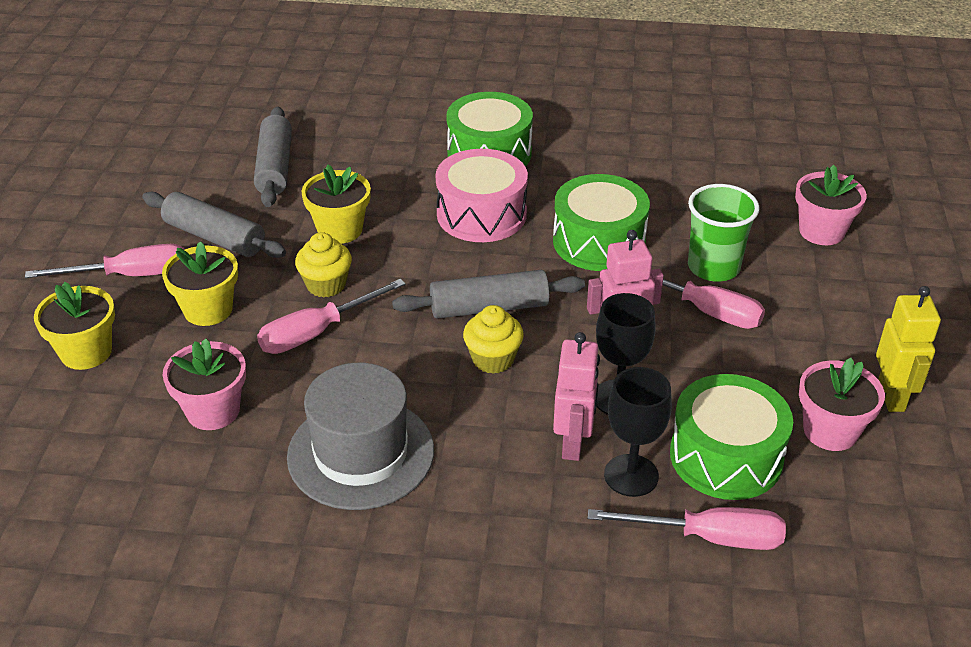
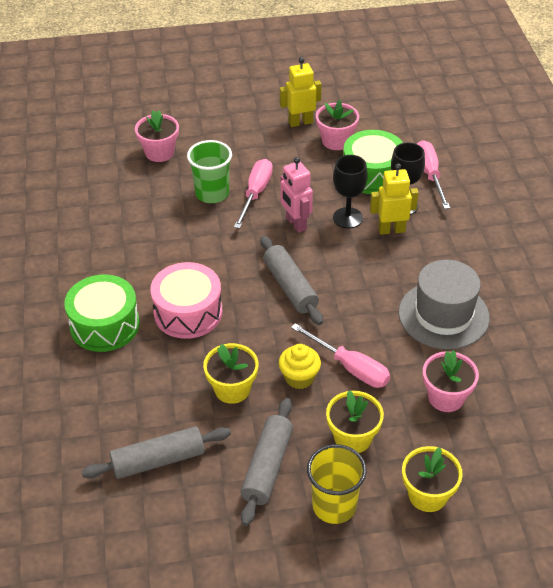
camera: 105 degrees left, 5 degrees up
(130, 275) = (334, 506): pink screwdriver -> yellow cup
(493, 359) = (338, 275): yellow cupcake -> none
(573, 444) = (391, 230): pink robot -> yellow robot
(599, 241) = (201, 247): green drum -> none

